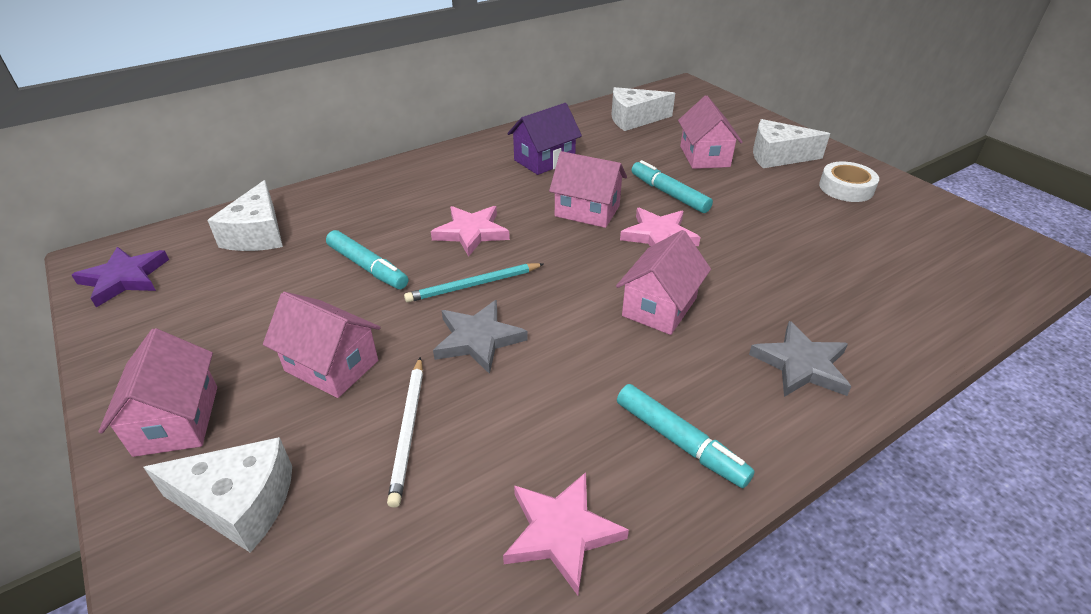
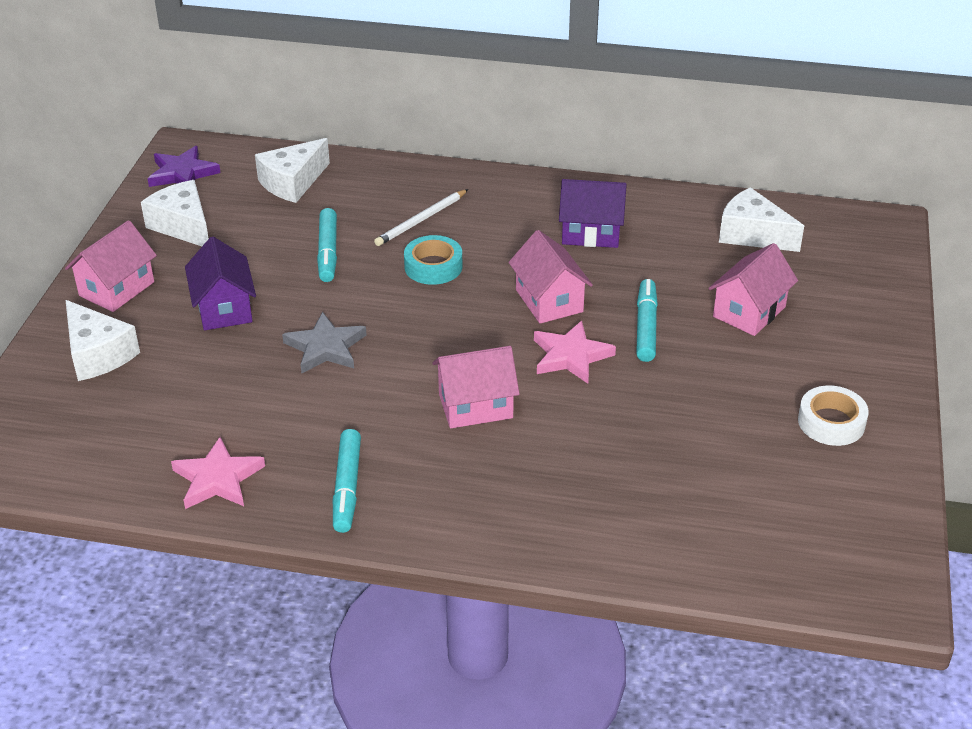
camera: 45 degrees right, 0 degrees up
(331, 366) = (224, 308): pink house -> purple house
(408, 430) = (215, 374): white pencil -> white pencil (421, 220)
(471, 232) = (433, 266): pink star -> turquoise tape
(473, 285) = (376, 308): turquoise pencil -> none
(777, 156) = (826, 353): white cheese -> white cheese (183, 226)
(801, 365) = (504, 507): grey star -> none

